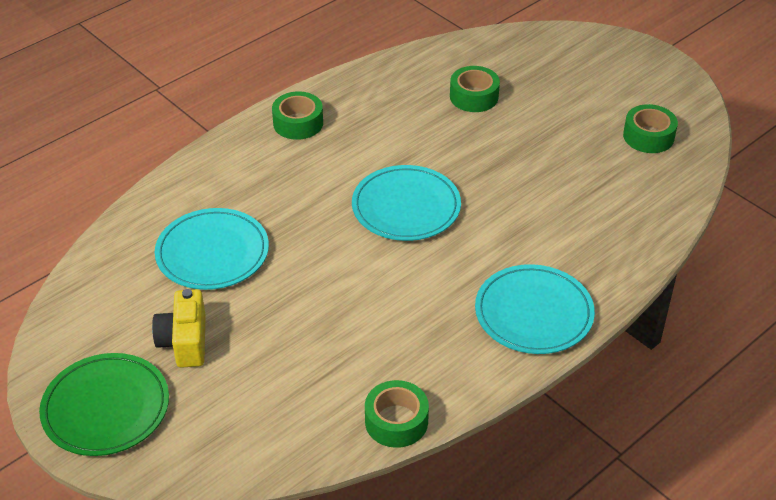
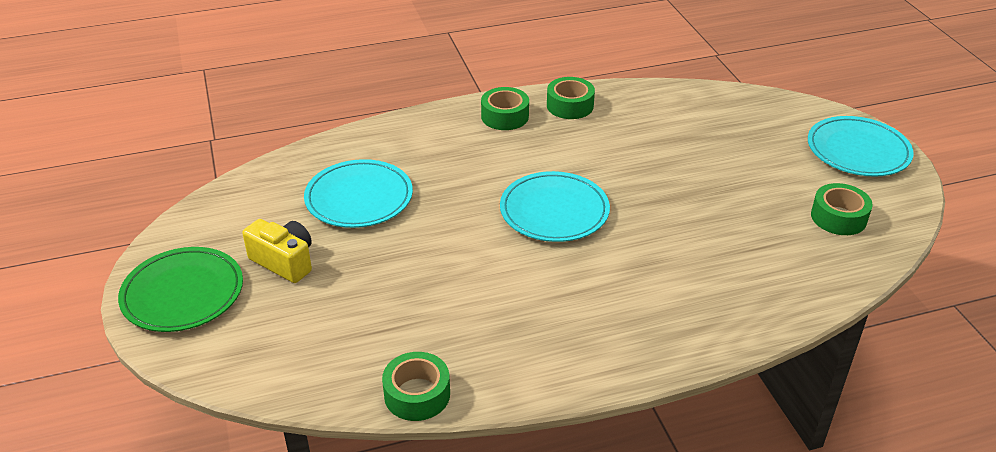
camera: 25 degrees right, 5 degrees down
(185, 342) = (284, 262): yellow camera -> yellow camera turned 105 degrees clockwise
(474, 96) = (681, 136): green tape -> green tape (570, 106)
(533, 313) = (615, 342): turquoise plate -> turquoise plate (858, 151)

